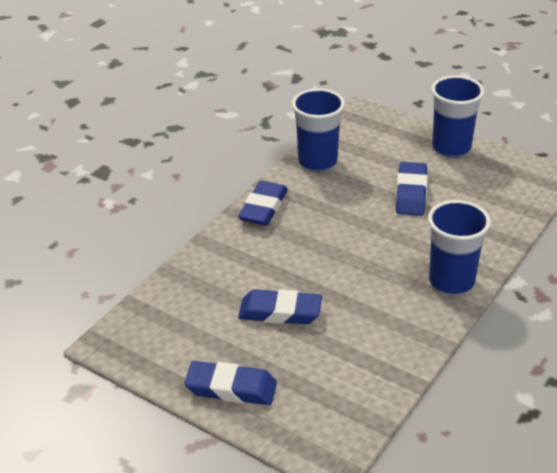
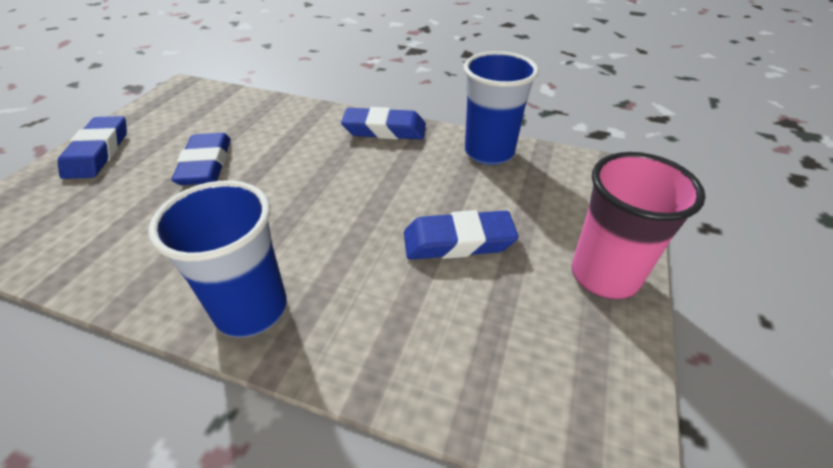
camera: 75 degrees right, 5 degrees up
(451, 148) = (604, 276): blue cup -> pink cup

